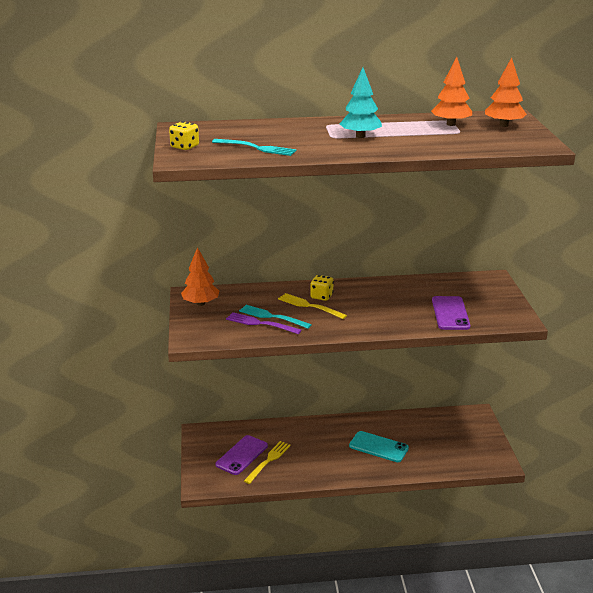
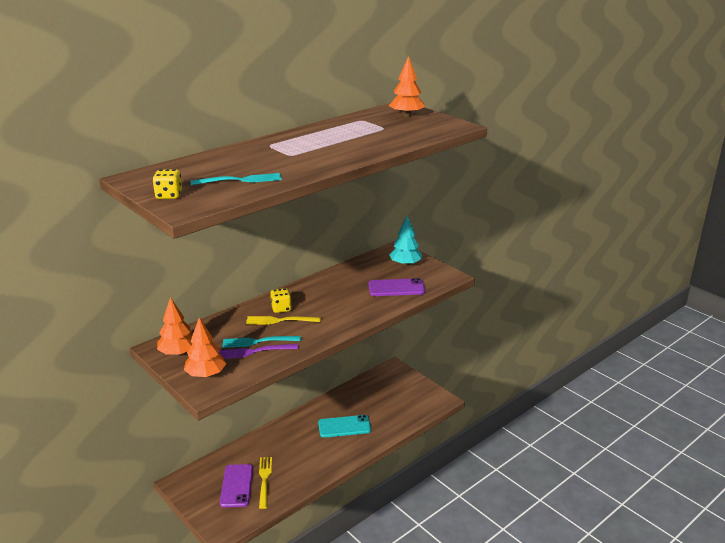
camera: 35 degrees left, 0 degrees up
(360, 136) = (313, 149): turquoise tree -> turquoise tree (405, 264)
(450, 313) = (396, 288): purple phone -> purple phone turned 60 degrees counterclockwise
(451, 124) = (367, 123): orange tree -> orange tree (206, 374)

